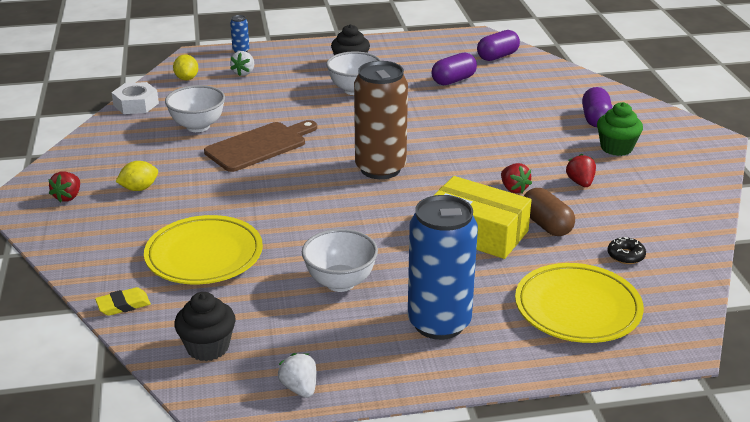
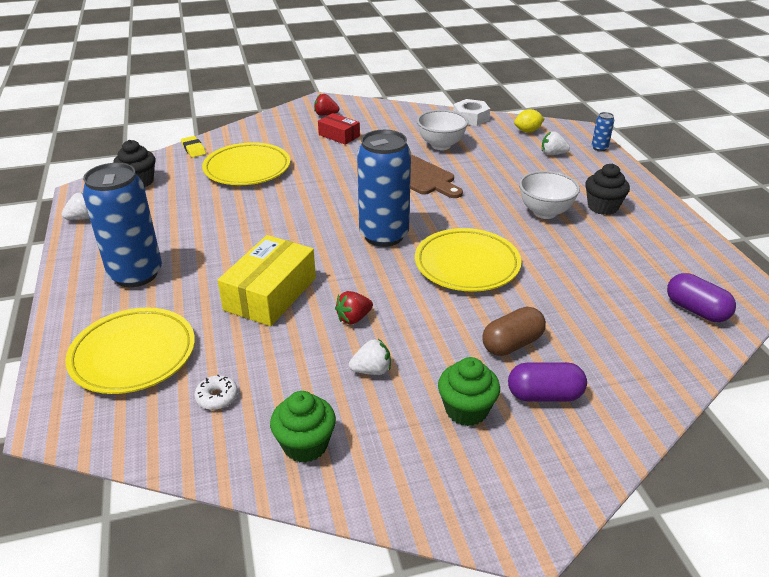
camera: 85 degrees right, 5 degrees up
(139, 188) = (339, 135): yellow lemon -> red box
(340, 282) = (202, 226): white bowl -> none
(380, 169) = (384, 235): brown can -> blue can
(434, 132) = (467, 265): none -> yellow plate
(453, 80) = (602, 275): purple capsule -> none
(546, 225) = (281, 339): brown capsule -> brown capsule (512, 344)
(580, 183) = (372, 370): red strawberry -> white strawberry
(625, 256) = (217, 397): black donut -> white donut
(667, 213) = (305, 445): none -> green cupcake

